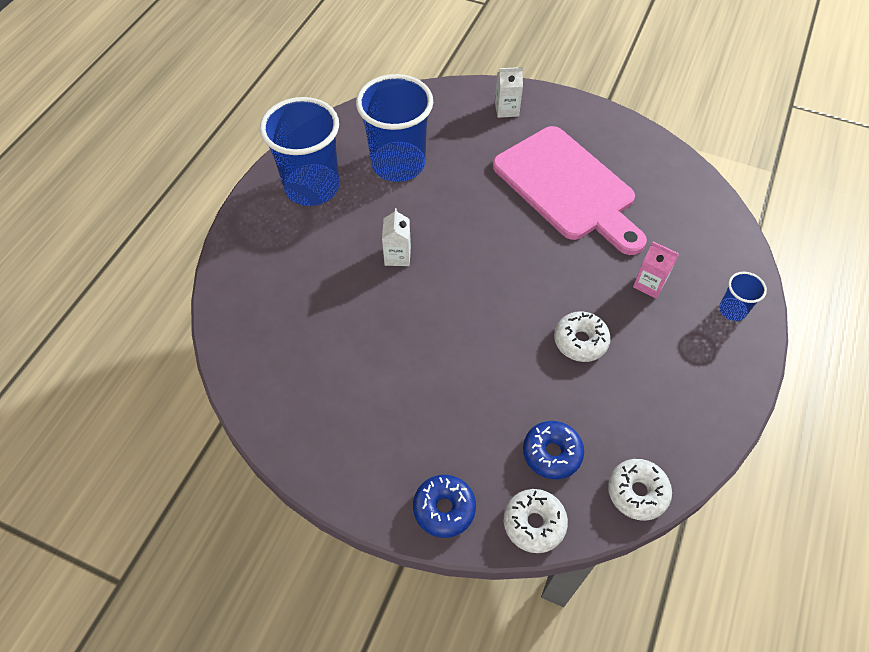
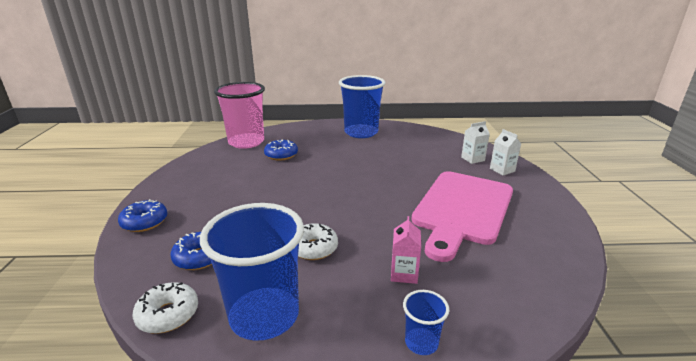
camera: 65 degrees right, 30 degrees down
(248, 341) = (246, 142): none -> pink cup
(329, 308) = (281, 155): none -> blue donut
(397, 256) = (334, 164): white carton -> white carton (472, 159)
(398, 164) = (405, 148): blue cup -> blue cup (264, 316)
(534, 523) = (134, 262): white donut -> none

